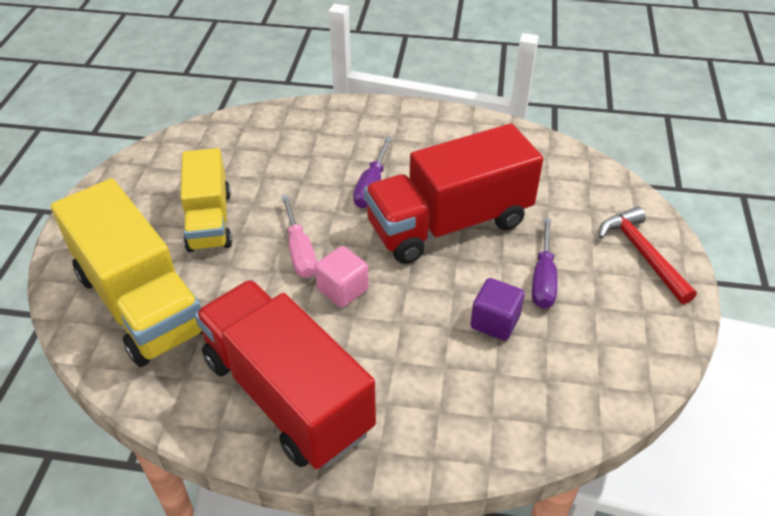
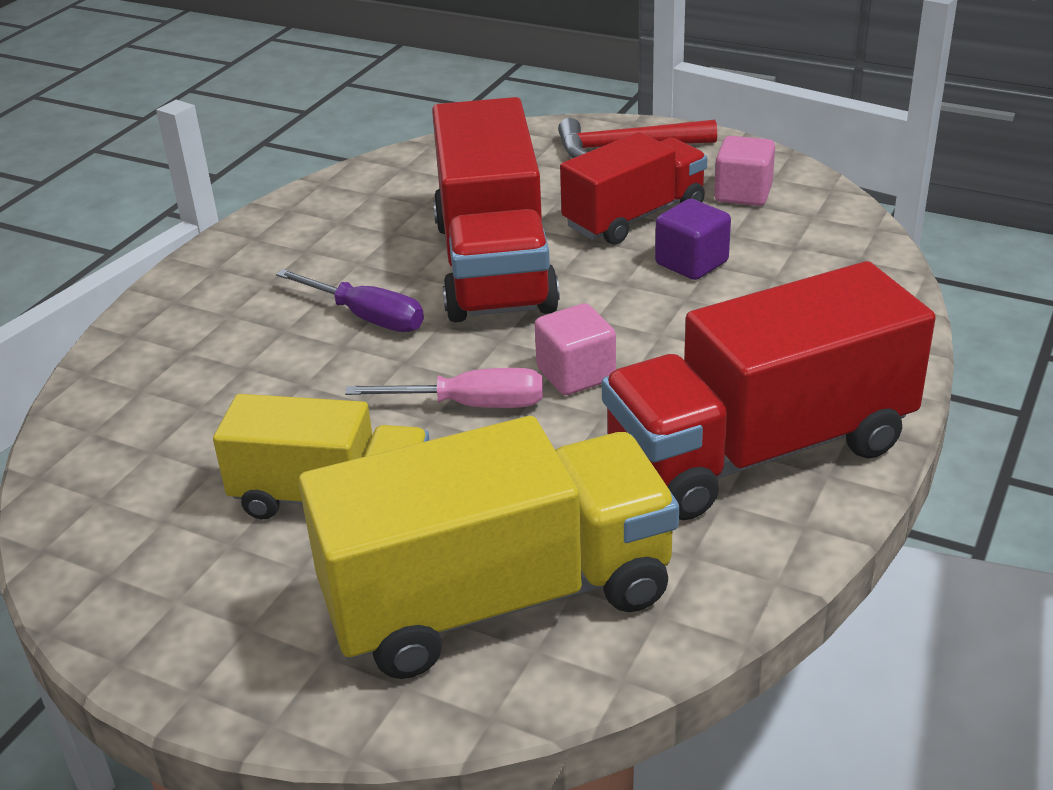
camera: 70 degrees left, 10 degrees down
(543, 279) = (634, 217): purple screwdriver -> red truck
(610, 335) = (743, 194): none -> pink cube

